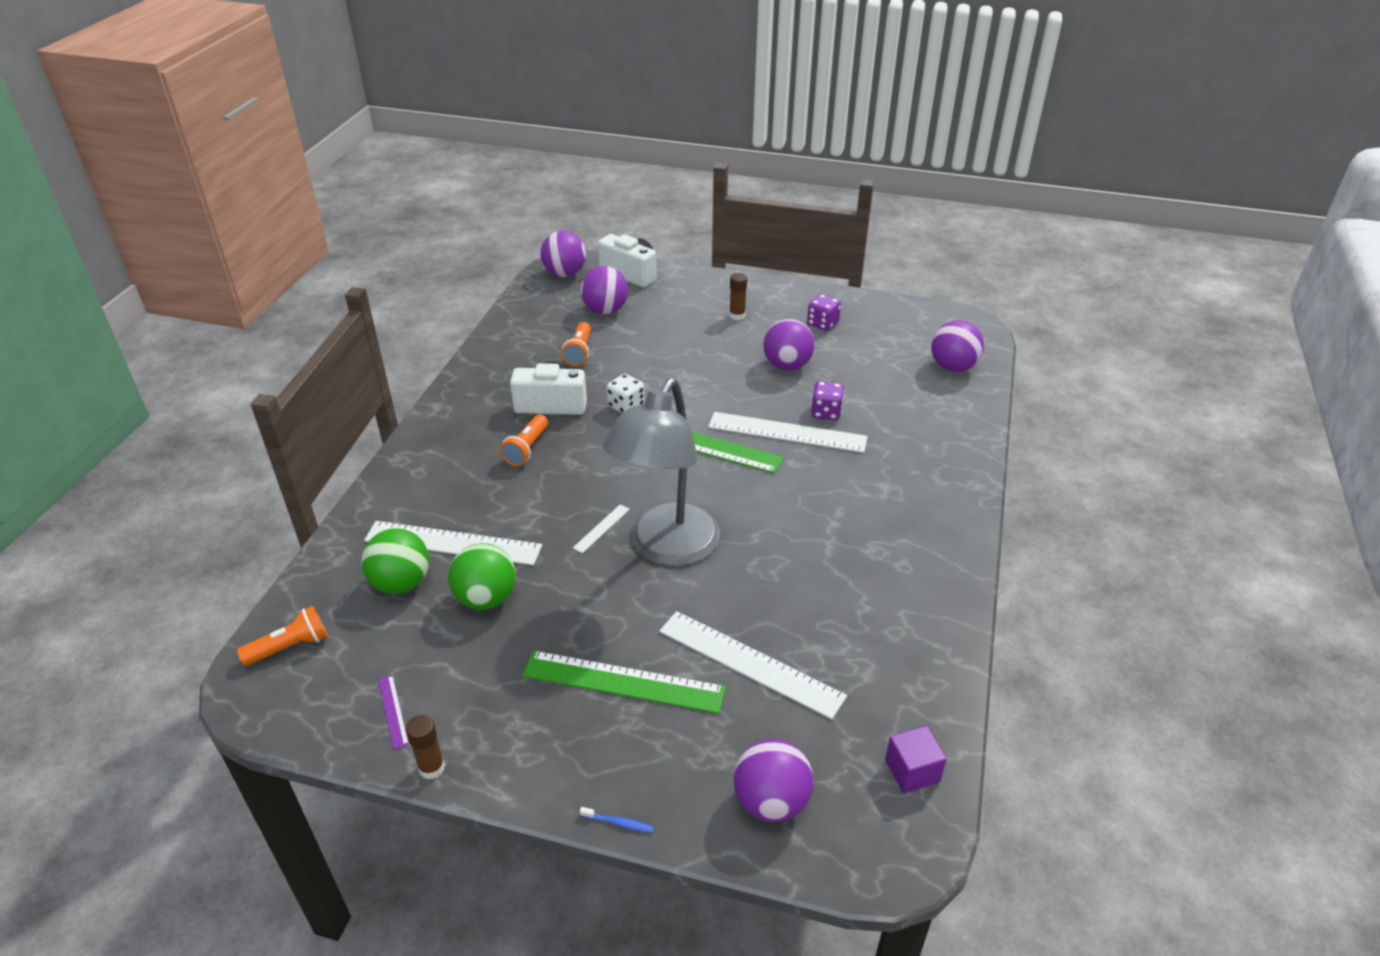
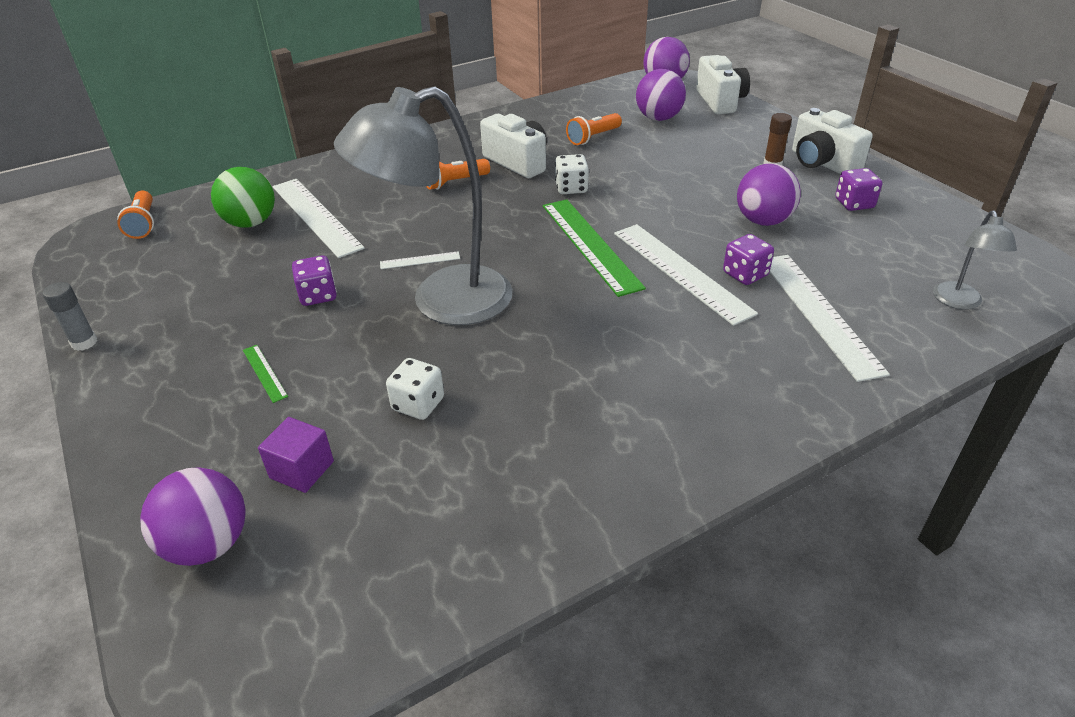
camera: 45 degrees right, 0 degrees up
(290, 647) = (143, 224): orange flashlight -> orange flashlight turned 60 degrees clockwise
(393, 711) = (124, 294): purple ruler -> none
(432, 768) = (84, 343): brown glue stick -> grey glue stick
(486, 598) = (278, 261): green ball -> none
(567, 603) = (318, 295): none -> purple dice
(618, 823) = (104, 466): blue toothbrush -> none
(623, 681) = (265, 373): green ruler -> green ruler, size x0.44
(750, 663) = (366, 426): white ruler -> white ruler (819, 313)
(760, 626) = (418, 404): none -> white dice
(766, 299) = (822, 163): none -> white camera
(912, 771) = (345, 626): purple cube -> purple cube (302, 469)
(953, 367) = (959, 302): purple ball -> grey lamp

